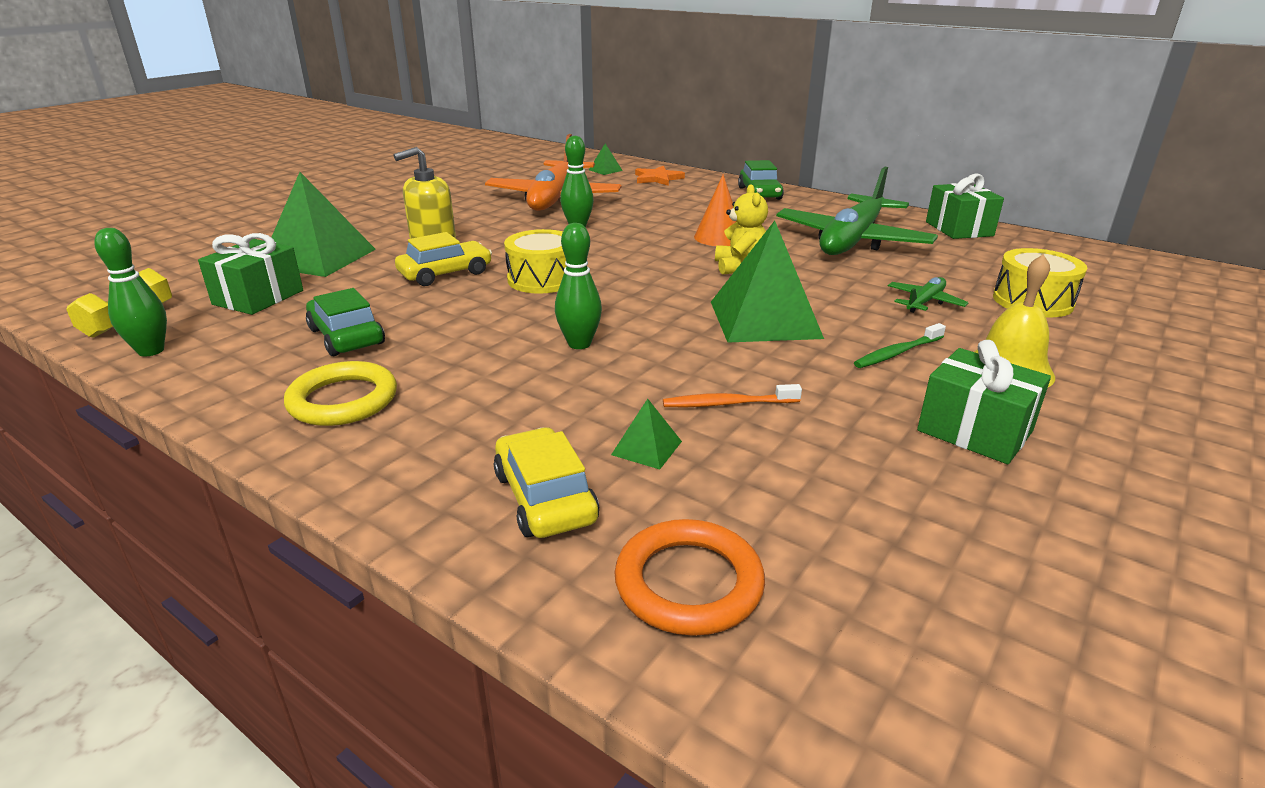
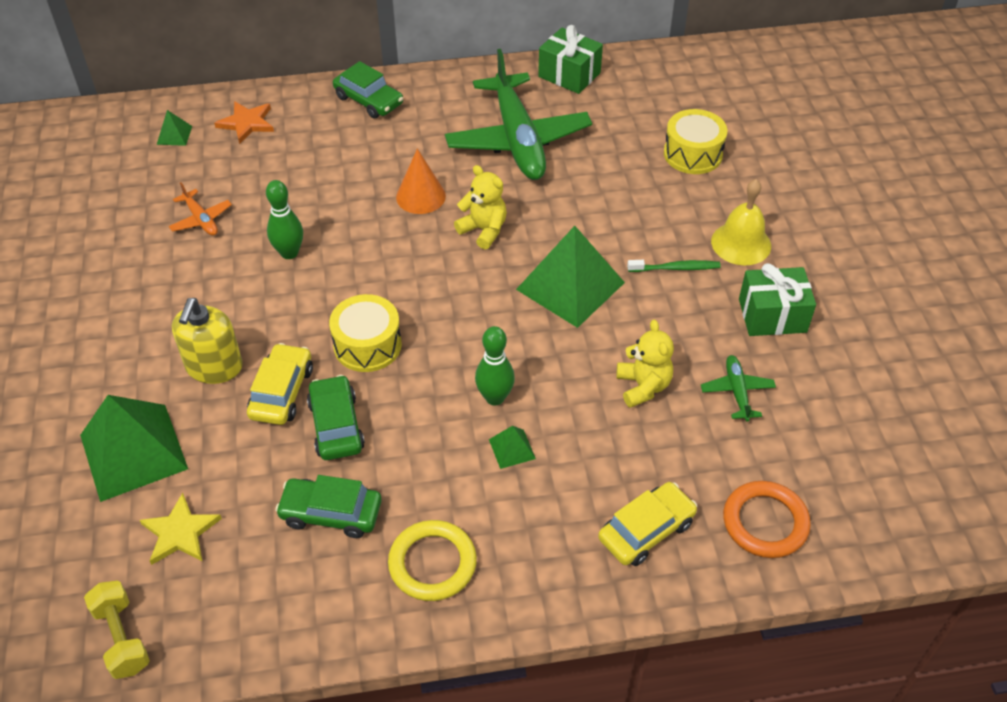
camera: 45 degrees left, 20 degrees up
(151, 351) = (212, 643): green bowling pin -> none
(258, 297) = (180, 532): green gift -> yellow star
(442, 302) = (336, 425): none -> green car
(545, 497) = (646, 530): yellow car -> yellow car turned 120 degrees clockwise
(554, 199) = (201, 219): orange plane -> orange plane, size x0.42
(646, 448) = (647, 455): green pyramid -> green pyramid (512, 449)
(727, 404) = (643, 386): orange toothbrush -> yellow teddy bear
(897, 353) = (675, 268): green toothbrush -> green toothbrush turned 105 degrees counterclockwise
(924, 302) = (638, 197): green plane -> green plane (737, 391)

